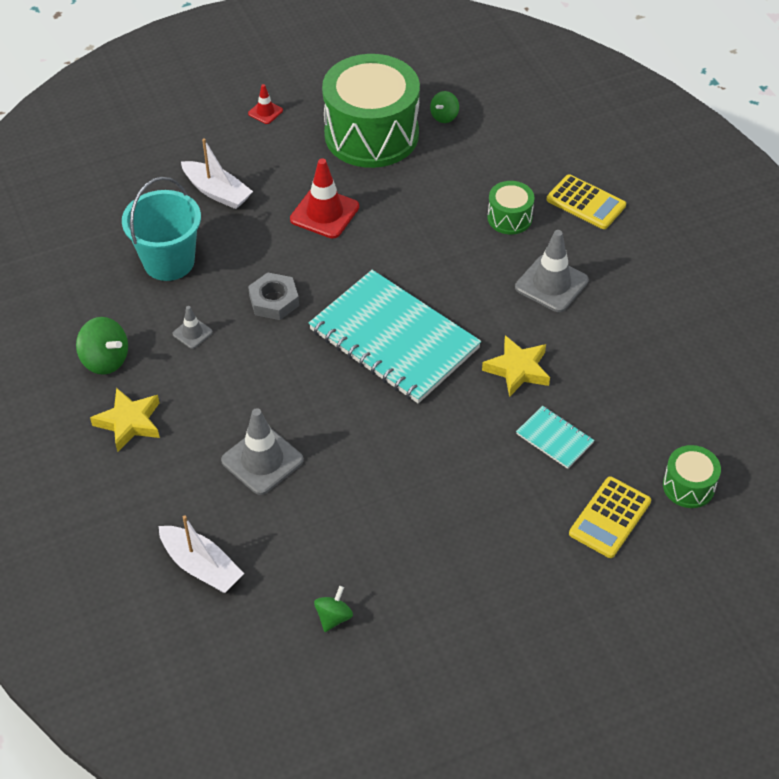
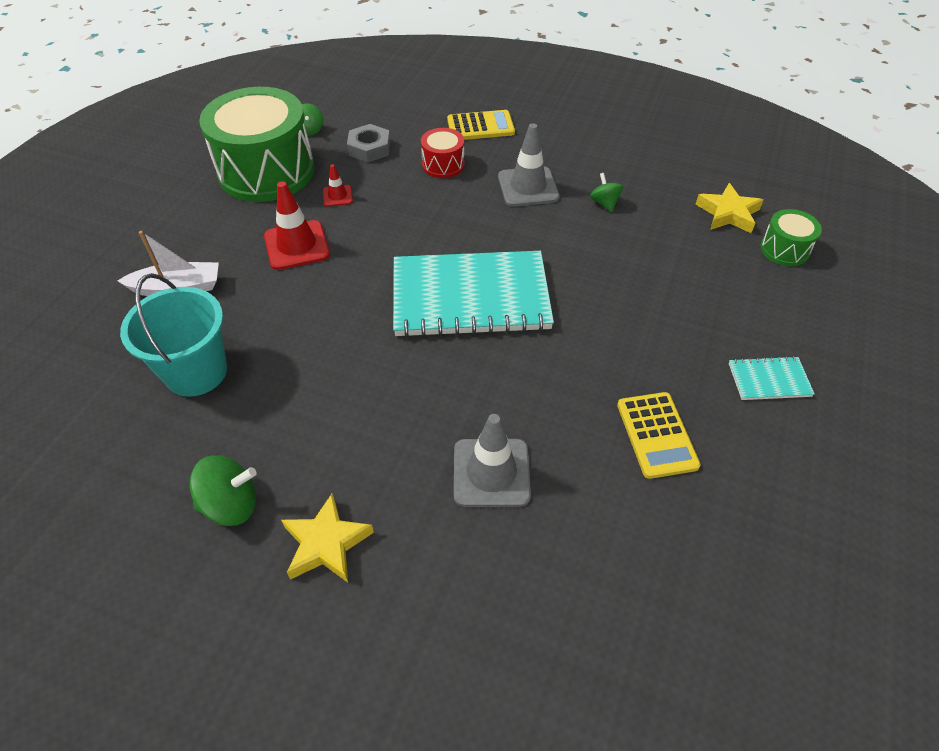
camera: 45 degrees left, 0 degrees up
(192, 333) = (292, 415): grey traffic cone -> none
(201, 566) = (562, 618): white boat -> none
(265, 112) = (152, 205): red traffic cone -> red traffic cone (337, 196)
(274, 300) = (335, 337): grey nut -> grey nut (369, 148)
(333, 617) = (721, 553): green spinning top -> green spinning top (604, 203)
(509, 218) = (443, 165): green drum -> red drum
(518, 369) = (583, 255): yellow star -> yellow star (728, 213)
(554, 438) = (670, 282): turquoise notebook -> turquoise notebook (769, 380)
(610, 517) = (775, 306): yellow calculator -> yellow calculator (656, 435)

